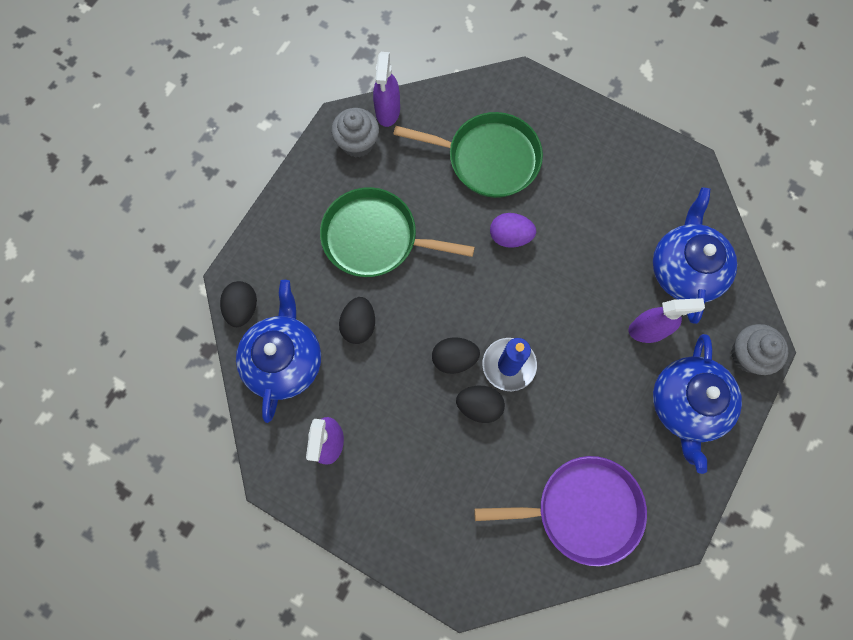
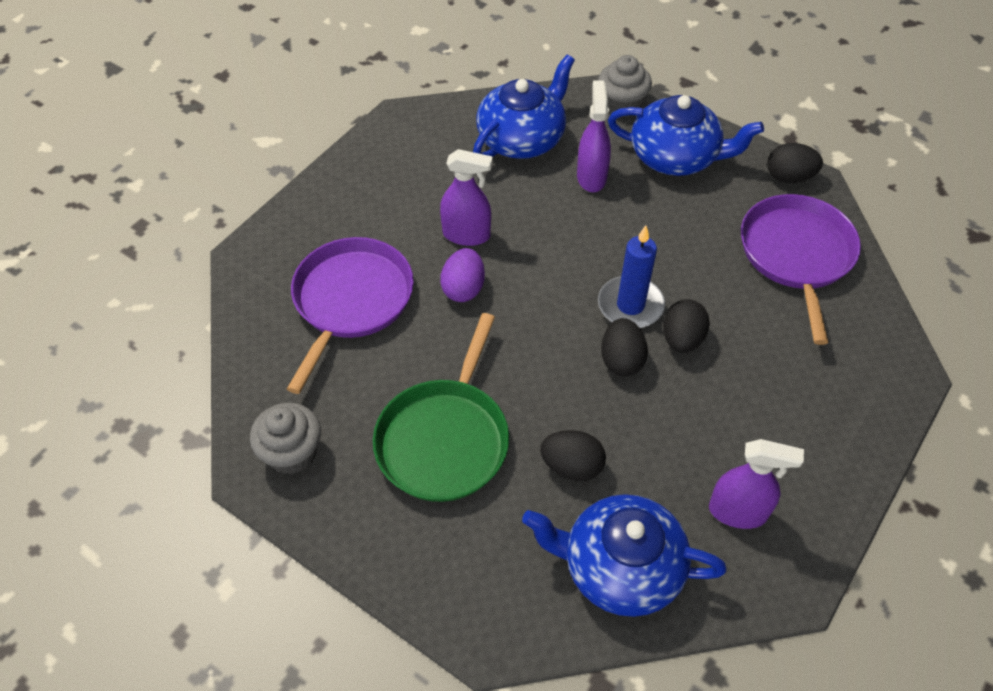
camera: 85 degrees left, 20 degrees down
(242, 308) = (537, 626): black egg -> black egg (789, 177)
(387, 111) = (250, 411): purple spray bottle -> purple spray bottle (466, 235)
(488, 158) = (351, 301): green pan -> purple pan
(685, 269) = (522, 139): blue teapot -> blue teapot turned 120 degrees clockwise

